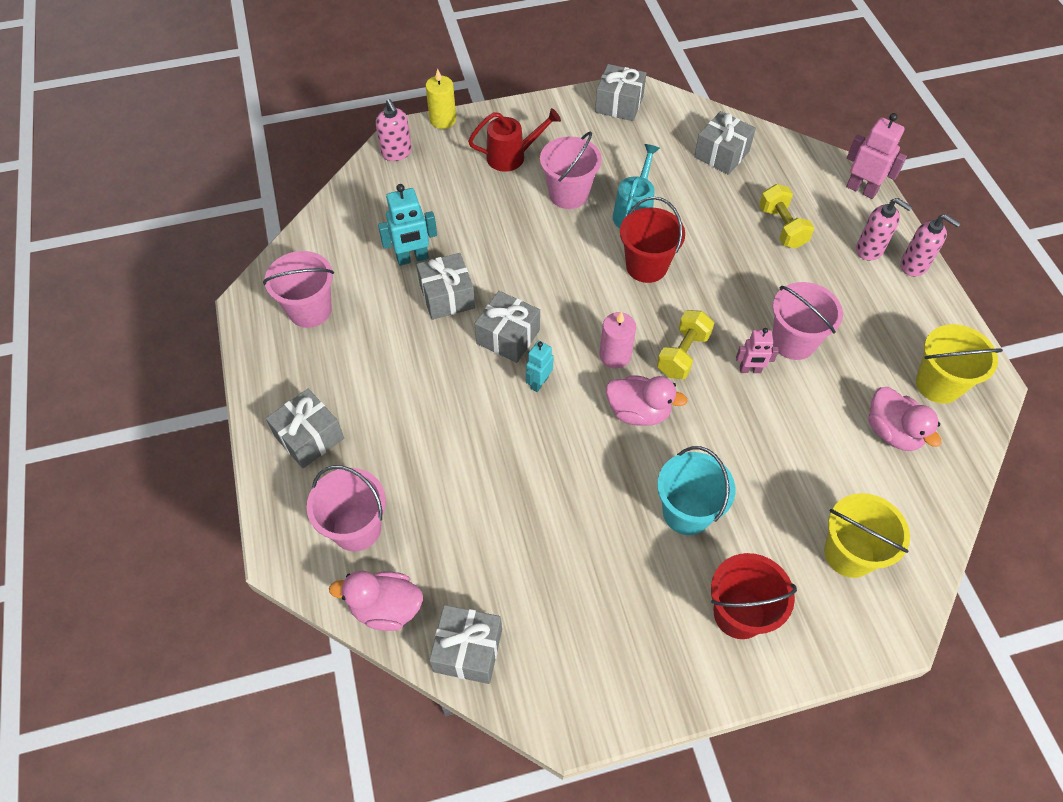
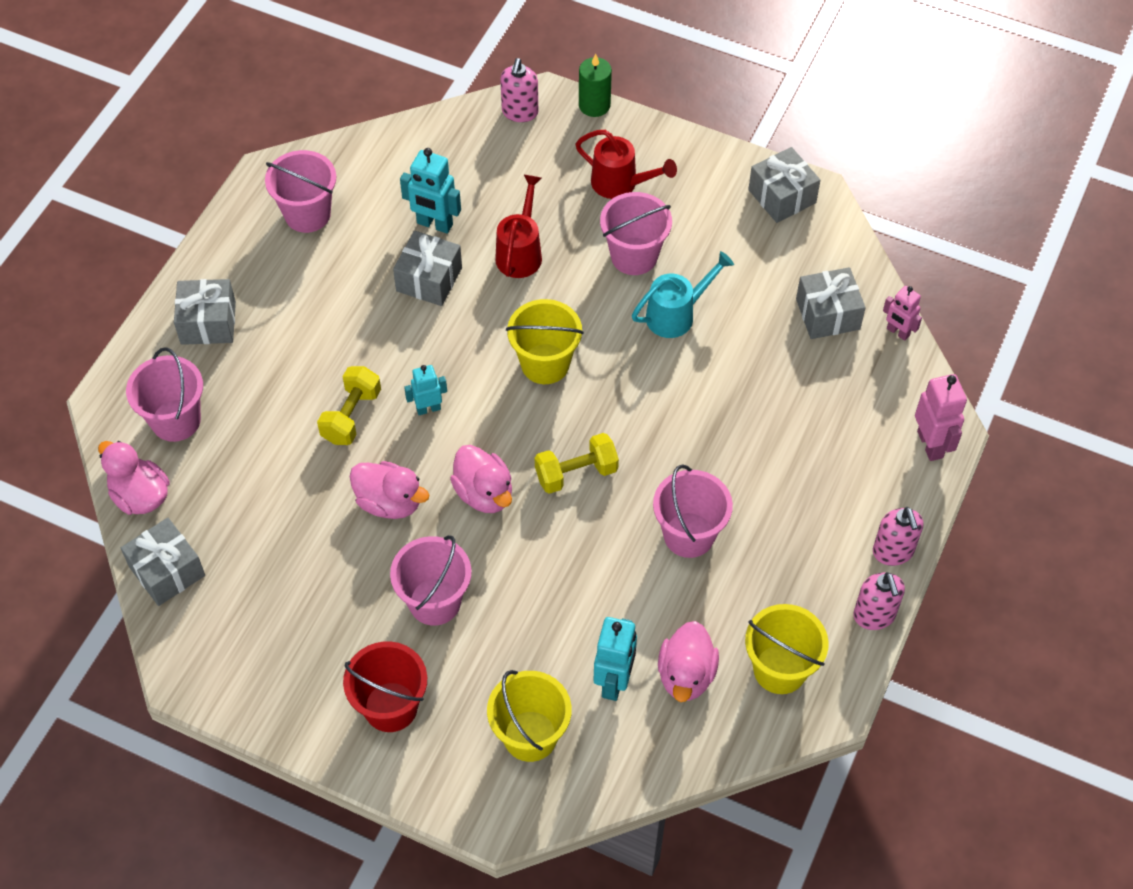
camera: 40 degrees right, 0 degrees up
(443, 120) = (594, 105): yellow candle -> green candle
(492, 239) = (520, 252): none -> red watering can
(508, 337) = (443, 351): grey gift -> none
(581, 467) = (389, 502): none -> pink duck
(585, 298) = (545, 364): none -> yellow bucket
(615, 355) = (516, 432): pink candle -> none
(646, 266) = (631, 373): red bucket -> none
(686, 512) = (434, 601): turquoise bucket -> pink bucket
(750, 370) = (620, 530): pink robot -> pink robot (897, 332)
(782, 227) = (803, 425): yellow dumbbell -> yellow dumbbell (351, 416)
(857, 472) = (614, 682): none -> turquoise robot
(870, 249) = (866, 506): pink soap dispenser -> pink soap dispenser (874, 615)

